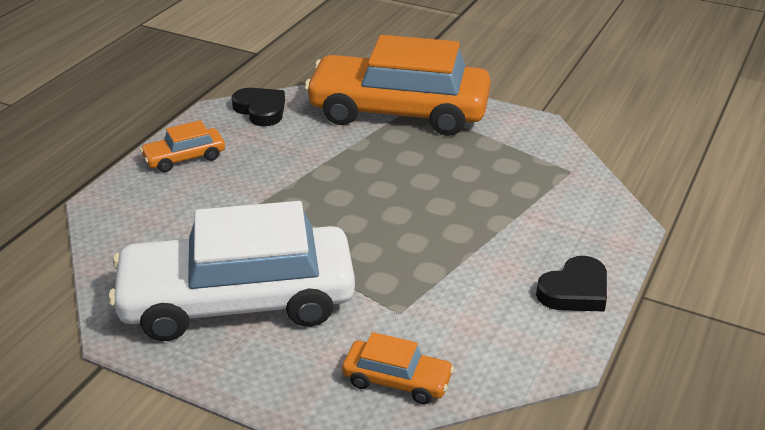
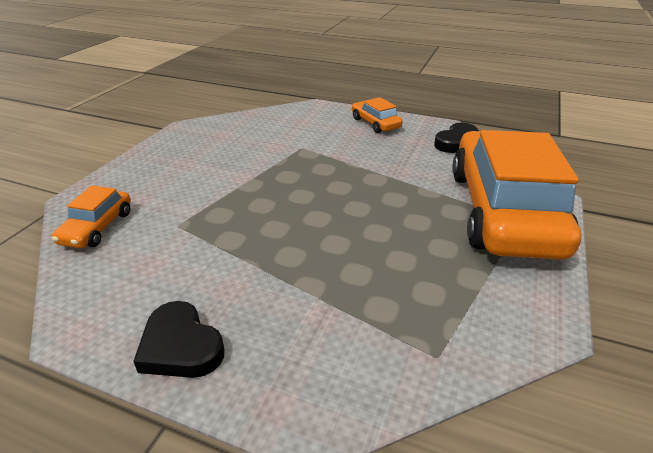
camera: 85 degrees right, 0 degrees up
(238, 300) = (208, 158): white car -> none

